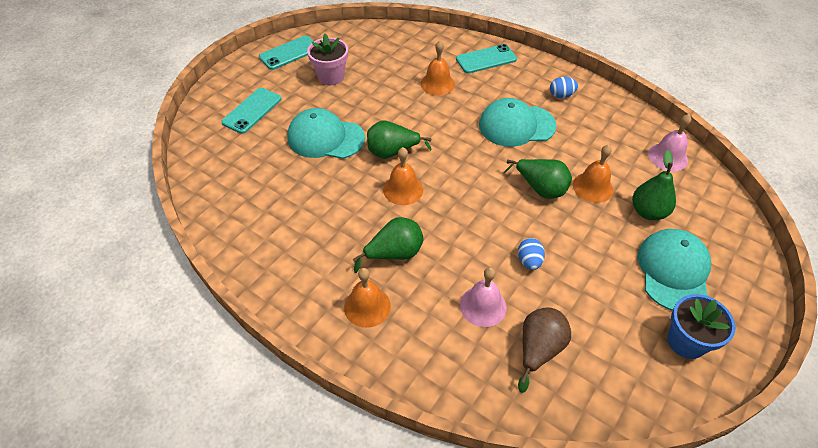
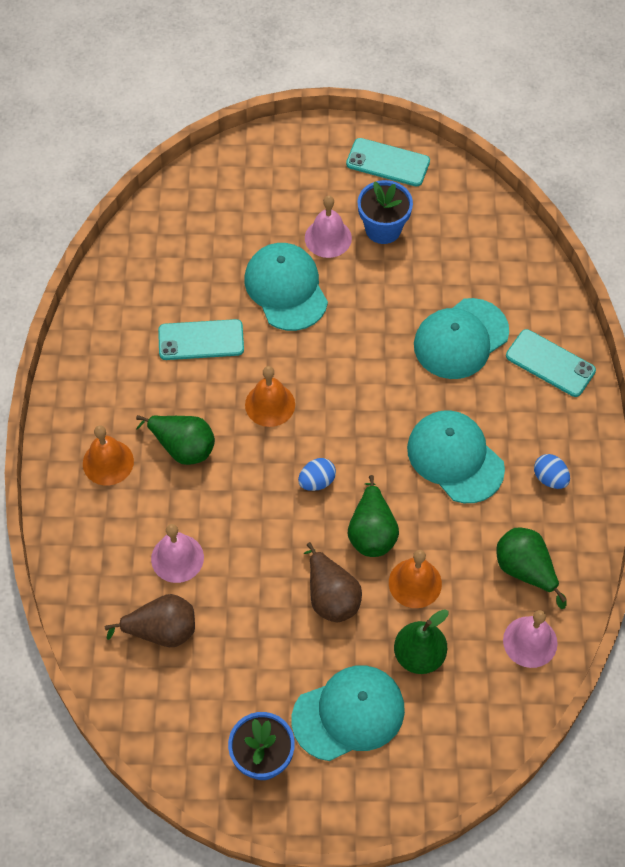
camera: 55 degrees right, 10 degrees up
(252, 110) = (271, 196): turquoise phone -> turquoise phone (201, 340)
(310, 101) = (328, 238): none -> pink bell
(331, 77) = (383, 229): pink flower pot -> blue flower pot
(392, 152) = (314, 362): green pear -> green pear (525, 570)
(437, 84) = (460, 339): orange bell -> turquoise cap
(529, 261) = (261, 571): blue egg -> blue egg (317, 481)
(575, 233) = (331, 596): none -> brown pear

